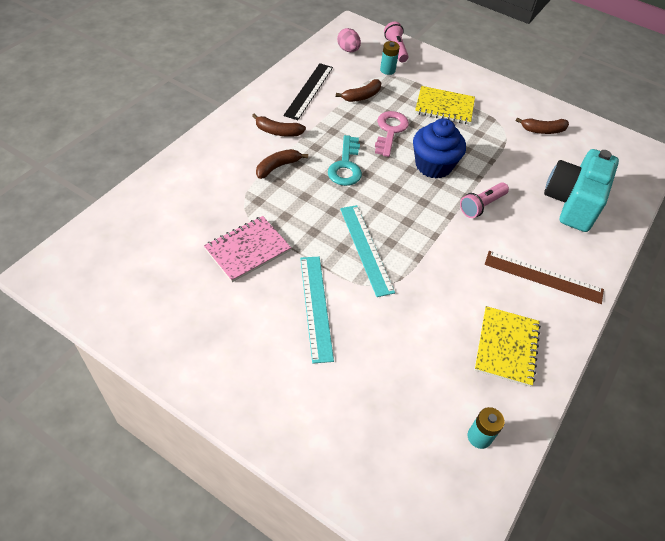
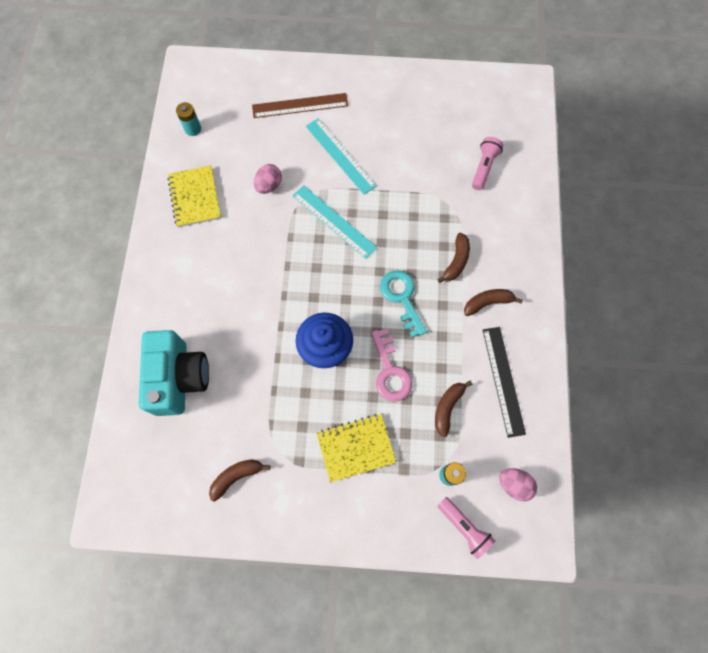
camera: 155 degrees right, 20 degrees up
(248, 250) = (417, 171): pink notebook -> none
(415, 316) = (269, 185): none -> pink egg
(482, 205) = (261, 323): pink flashlight -> pink flashlight (484, 167)
(543, 277) = (184, 274): brown ruler -> brown ruler (300, 106)

